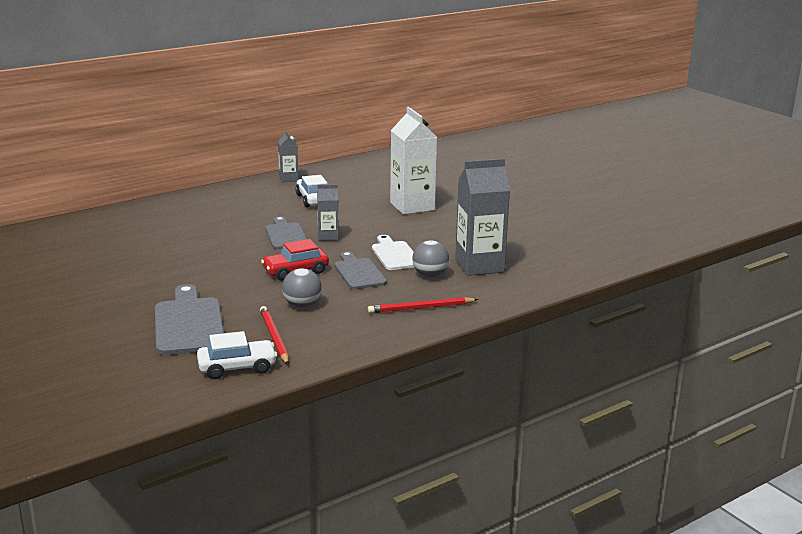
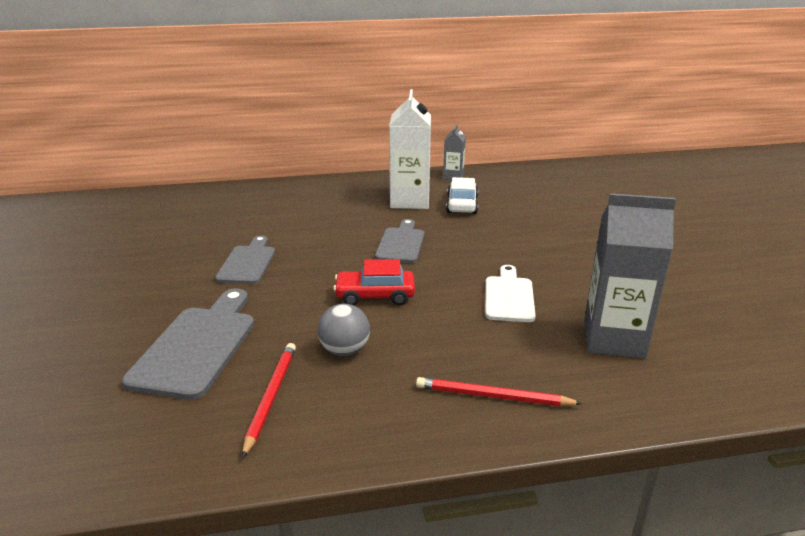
camera: 25 degrees right, 5 degrees up
(237, 367) = (184, 440): white car -> none
(328, 237) = (445, 254): grey carton -> none
(359, 272) = (447, 314): grey cutting board -> grey cutting board (248, 263)
(412, 206) = (568, 232): white carton -> white carton (410, 201)
(430, 275) = (537, 340): grey ball -> none

